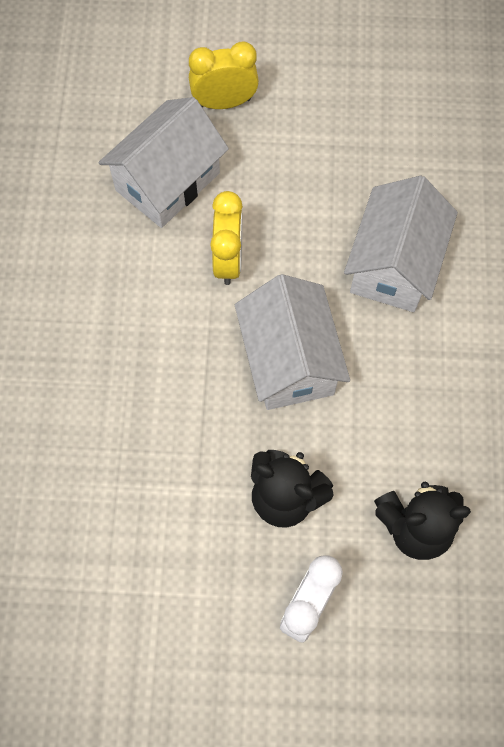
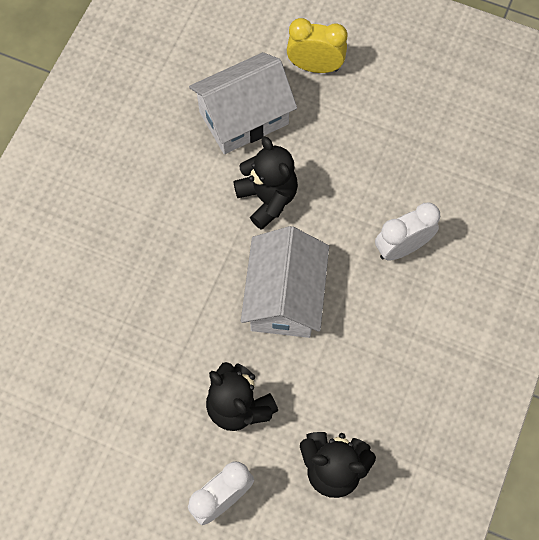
camera: 20 degrees right, 0 degrees up
(228, 260) = (267, 198): yellow clock -> black teddy bear
(394, 265) = (401, 247): white house -> white clock

